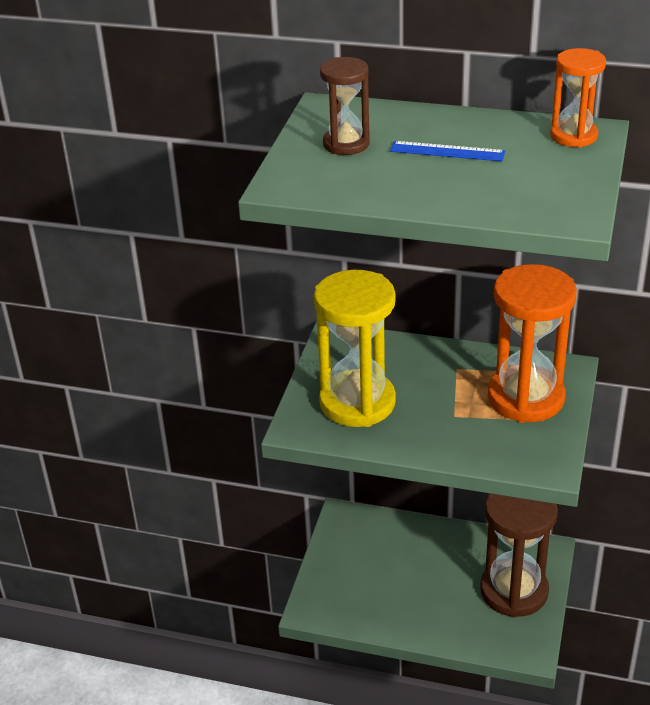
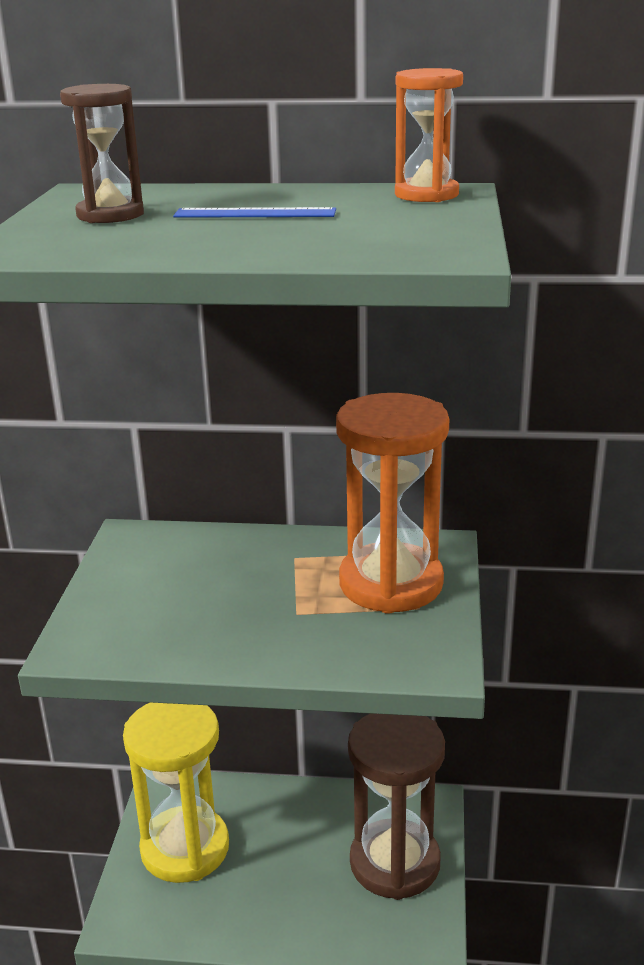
camera: 10 degrees left, 10 degrees down
(357, 402) = (160, 609): yellow hourglass -> yellow hourglass (185, 848)

